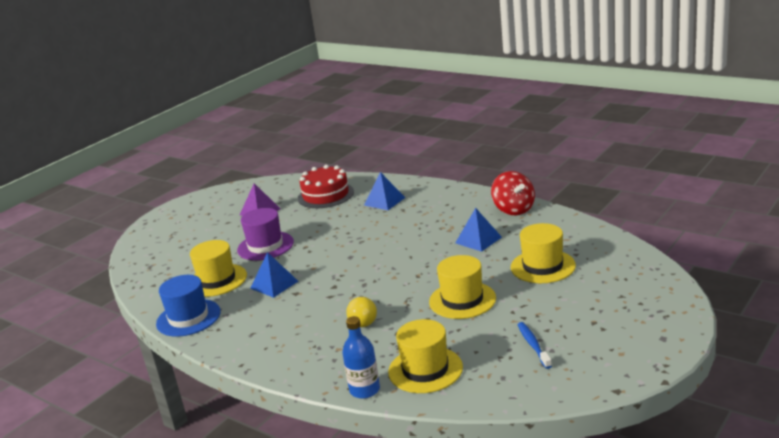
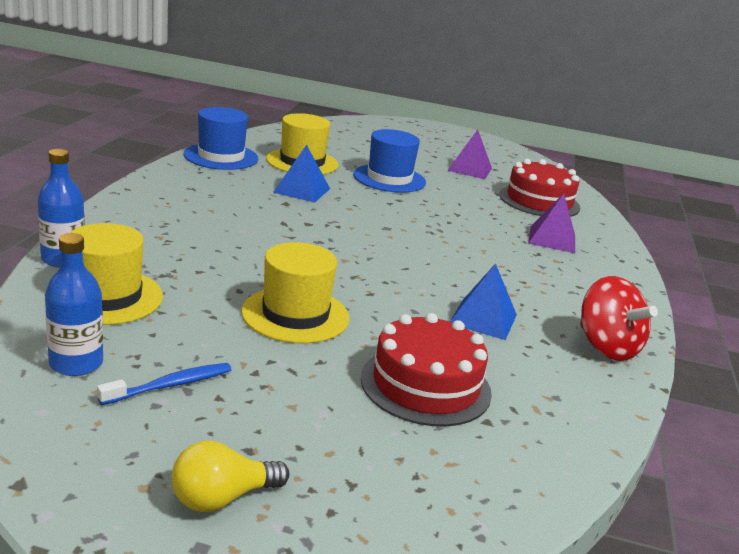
camera: 60 degrees right, 0 degrees up
(265, 246) = (389, 178): purple hat -> blue hat
(363, 320) = (228, 247): yellow light bulb -> yellow light bulb (222, 498)
(384, 201) = (552, 239): blue pyramid -> purple pyramid
(506, 378) = (76, 363): none -> blue bottle
(513, 209) = (606, 347): red spinning top -> red spinning top turned 75 degrees counterclockwise
(543, 266) = (425, 385): yellow hat -> red cake

